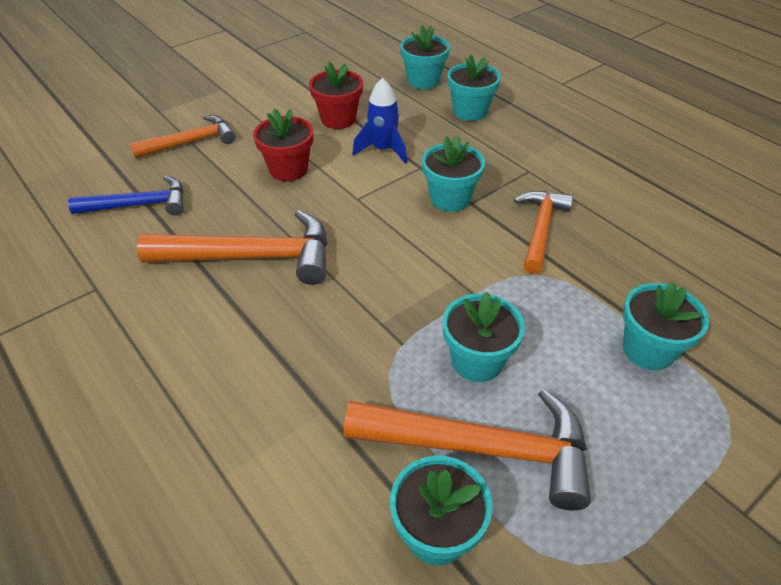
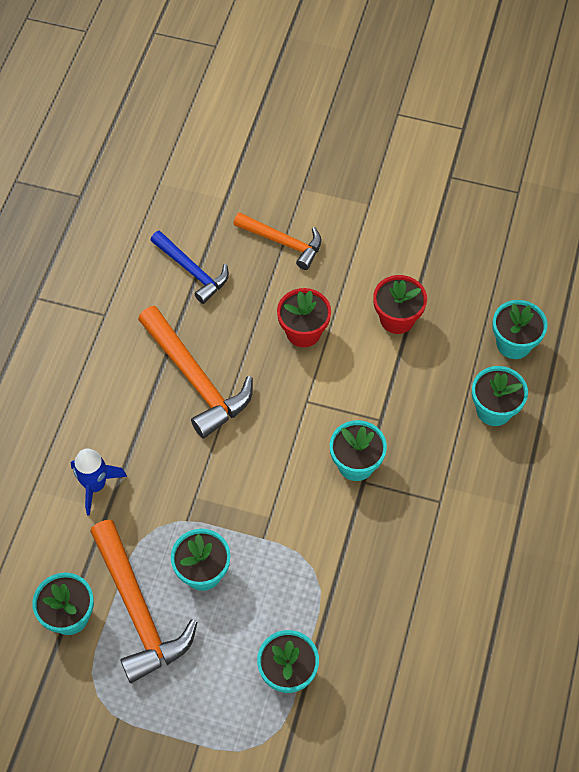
camera: 55 degrees right, 15 degrees up
(383, 150) = (381, 379): blue rocket -> blue rocket (95, 485)
(540, 229) = (367, 546): orange hammer -> none

